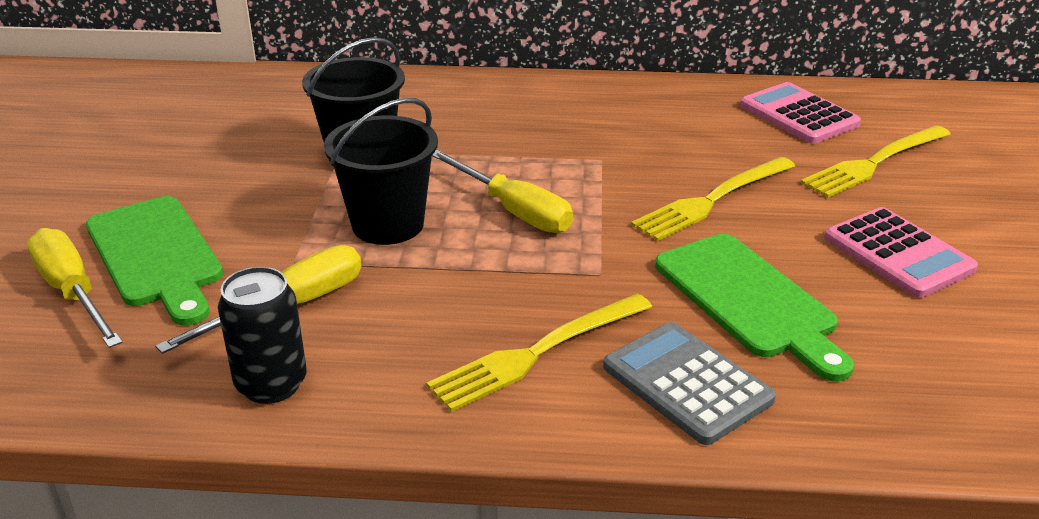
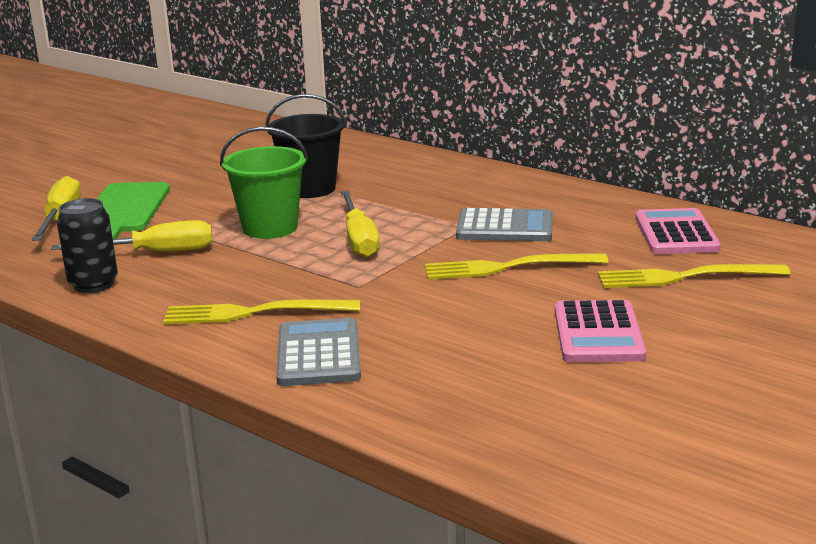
camera: 35 degrees right, 10 degrees down
(388, 224) = (270, 228): black bucket -> green bucket
(640, 151) = (505, 227): none -> grey calculator
(749, 300) = (435, 327): green cutting board -> none

